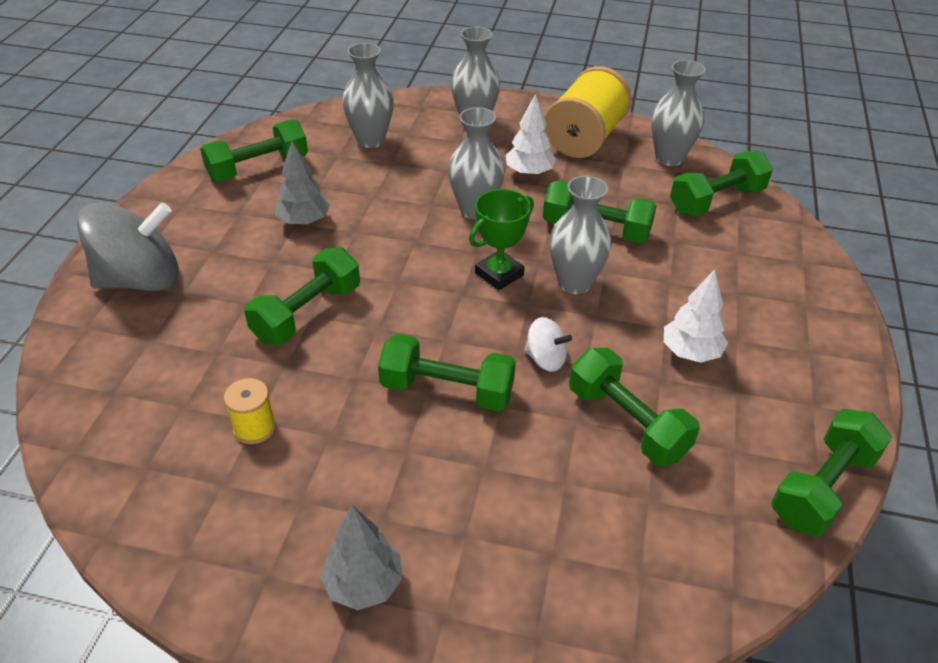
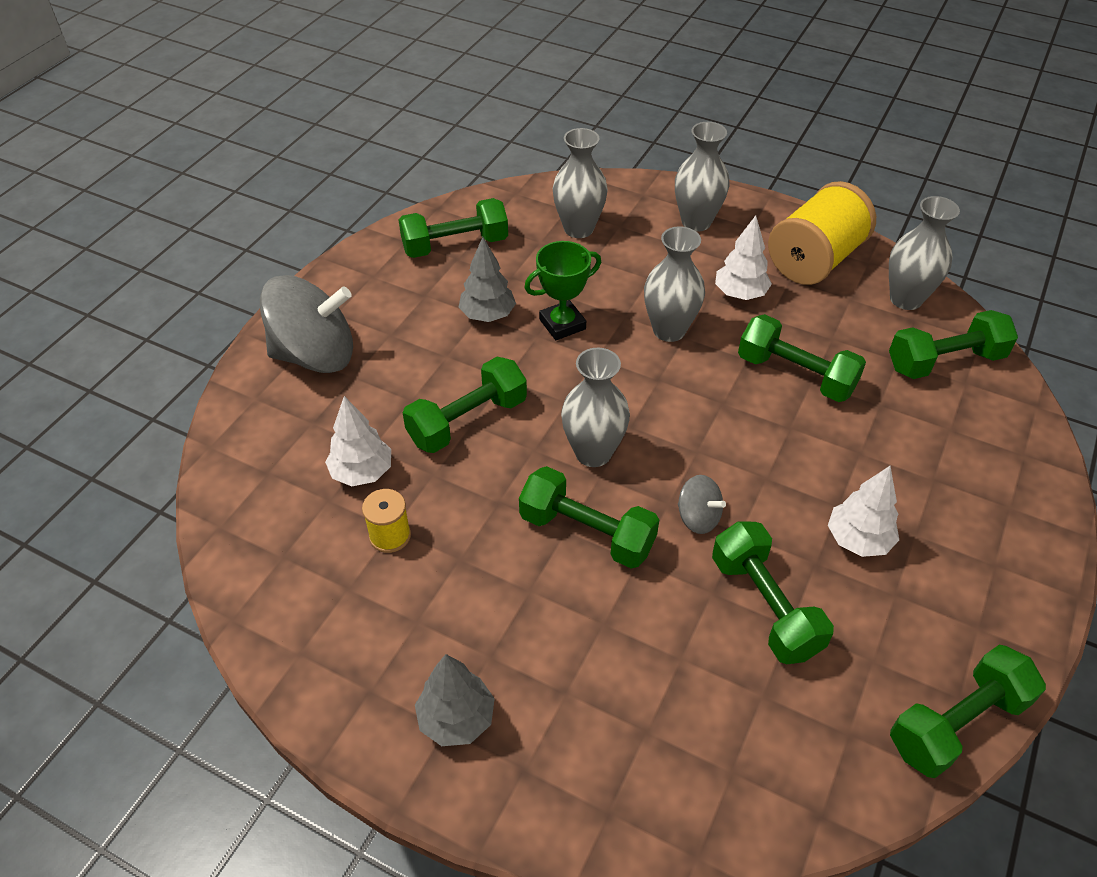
camera: 15 degrees right, 5 degrees up
(212, 376) = (362, 472): none -> white tree
(499, 274) = (675, 410): green trophy -> green trophy (562, 324)
(545, 359) = (698, 517): white spinning top -> grey spinning top
(574, 283) = (753, 435): grey vase -> grey vase (593, 453)

